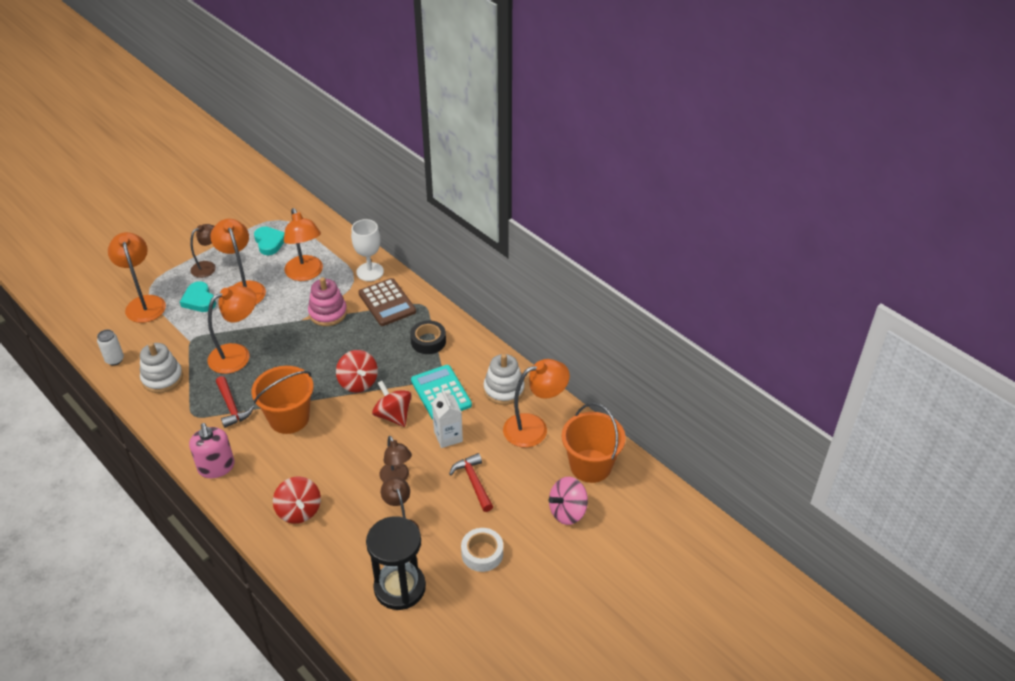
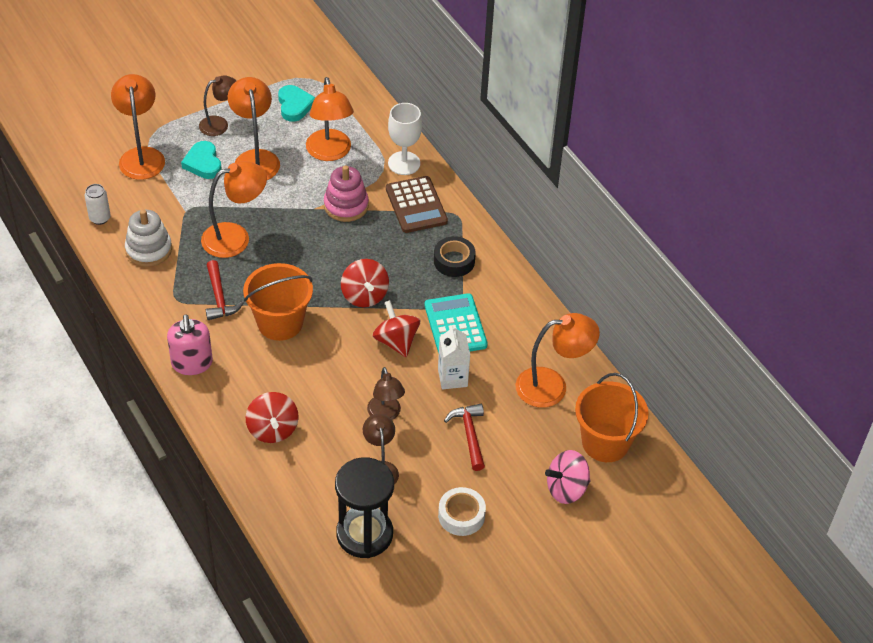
camera: 10 degrees right, 5 degrees up
(504, 389) = (528, 335): white stacking toy -> none

